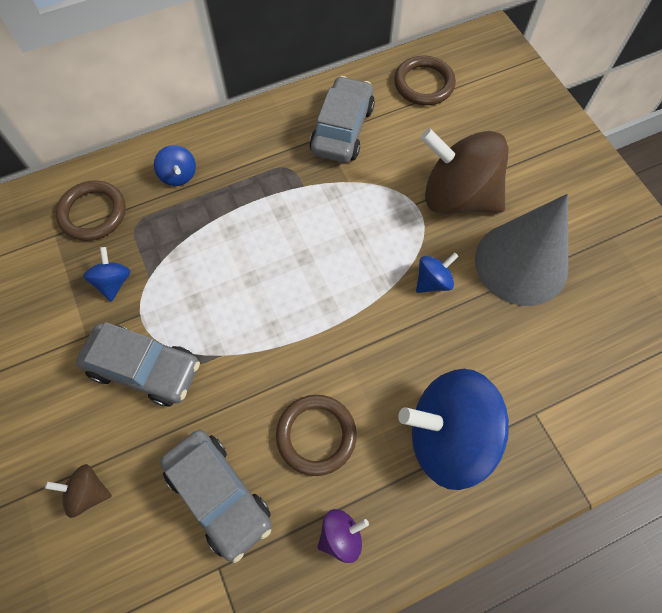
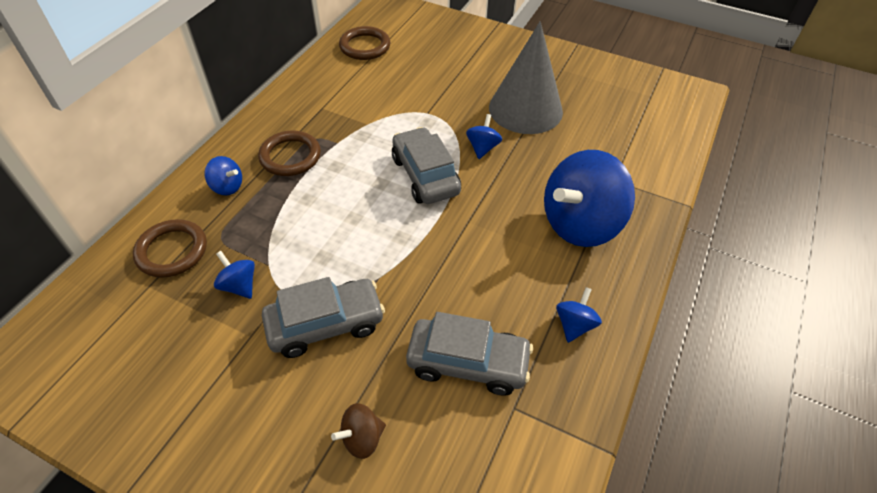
camera: 40 degrees left, 15 degrees down
(316, 435) = (497, 279): brown ring -> brown ring (290, 156)
(341, 536) = (574, 325): purple spinning top -> blue spinning top
(342, 129) = (332, 97): grey car -> grey car (425, 175)
(457, 197) = (450, 95): brown spinning top -> none

